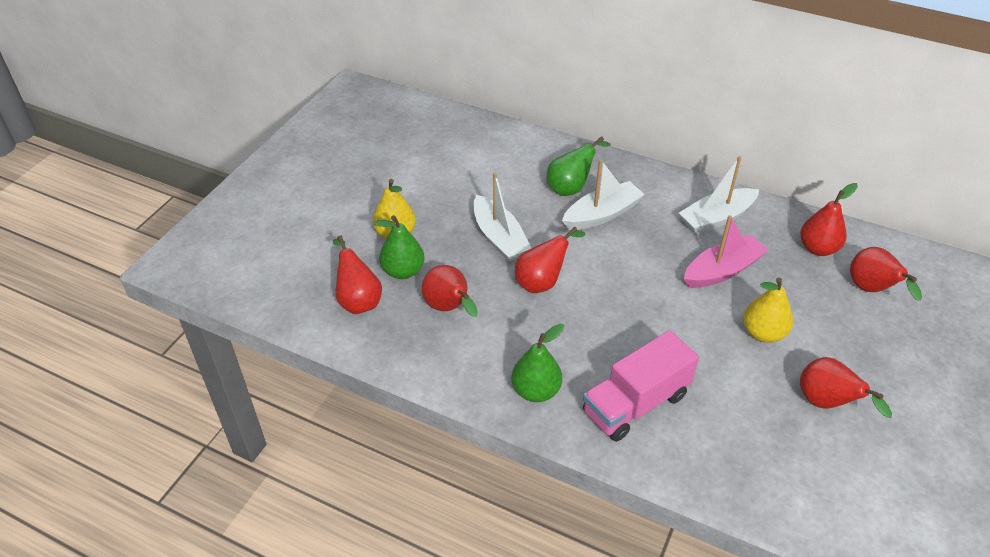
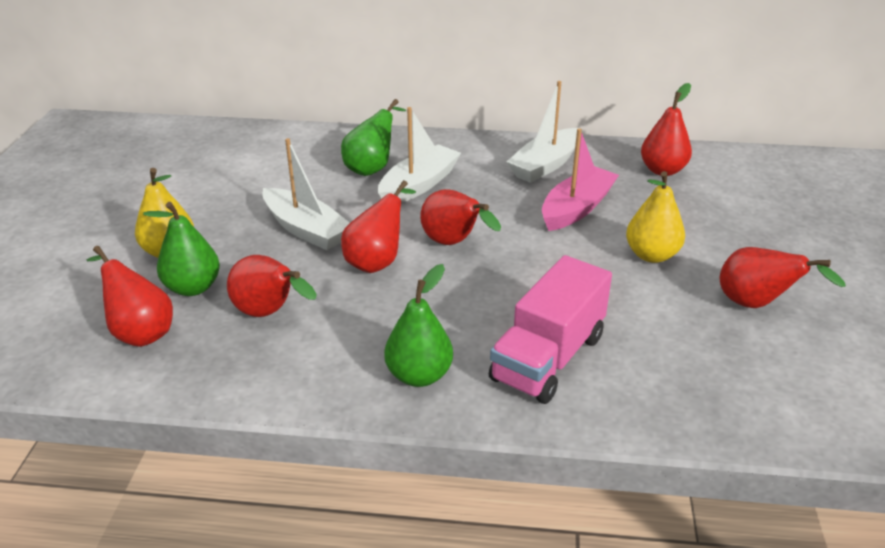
camera: 20 degrees left, 10 degrees down
(872, 290) = (736, 194): red pear -> red pear (454, 243)

